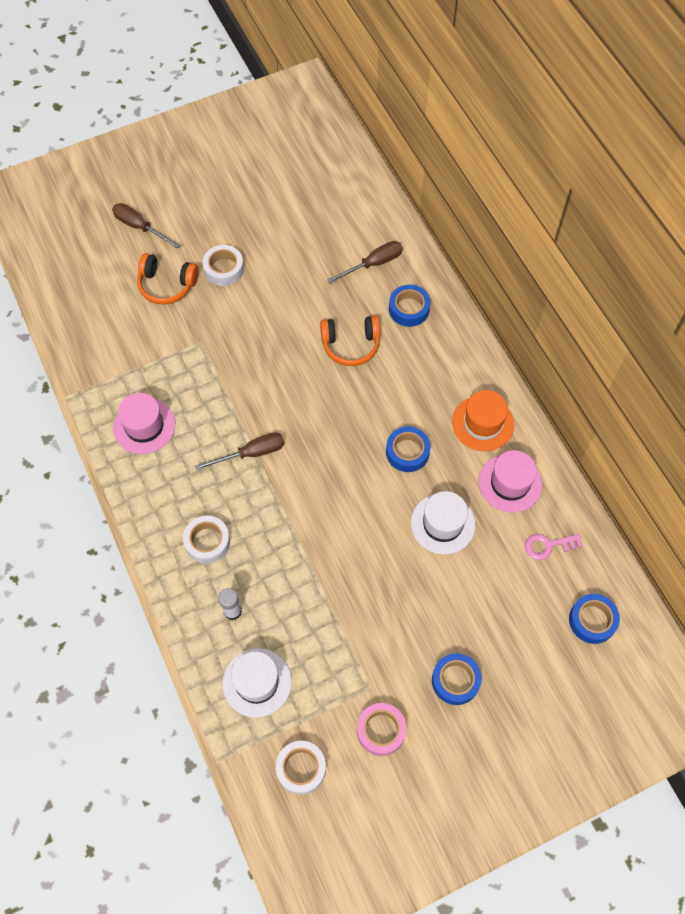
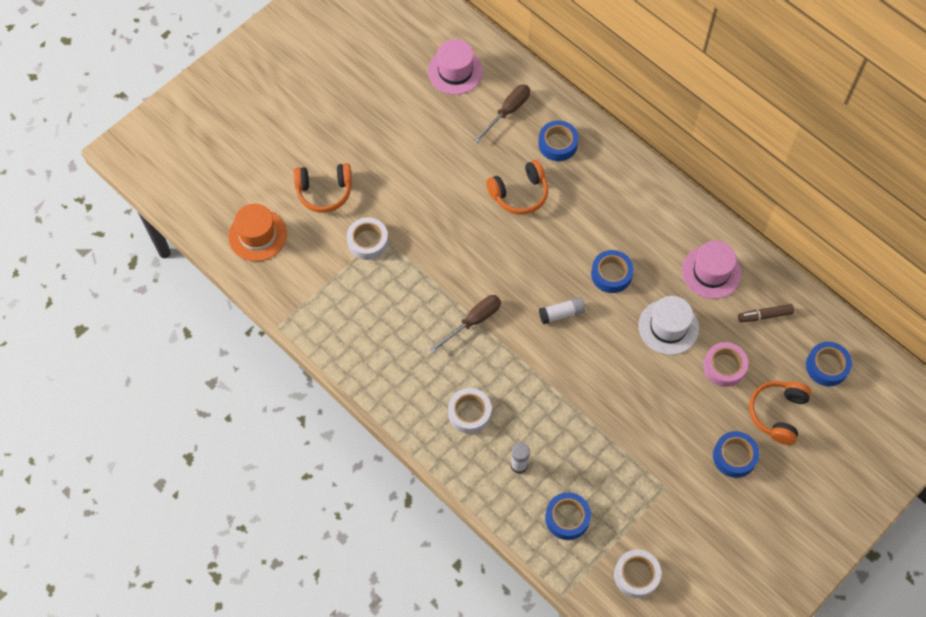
camera: 20 degrees left, 0 degrees up
(139, 227) = (272, 144): brown screwdriver -> none
(144, 426) = (364, 329): pink hat -> pink hat (455, 71)
(224, 269) = (371, 159): white tape -> white tape (368, 241)
(257, 682) = (567, 518): white hat -> blue tape
(341, 474) = (561, 314): none -> white glue stick
(381, 730) = (690, 520): pink tape -> pink tape (724, 367)
(483, 423) = (666, 227): orange hat -> orange hat (257, 235)
(519, 652) = (777, 413): none -> orange headphones
(547, 546) = (765, 315): pink key -> brown marker

